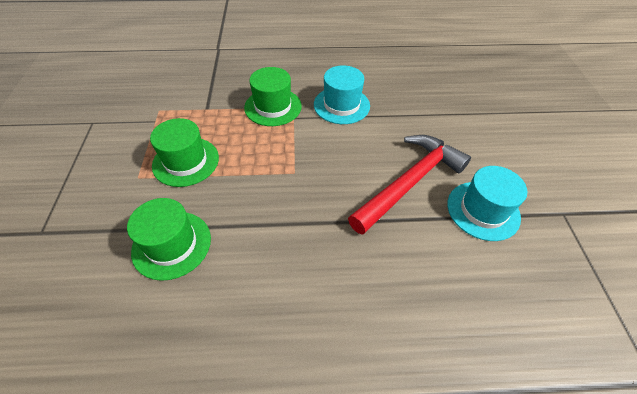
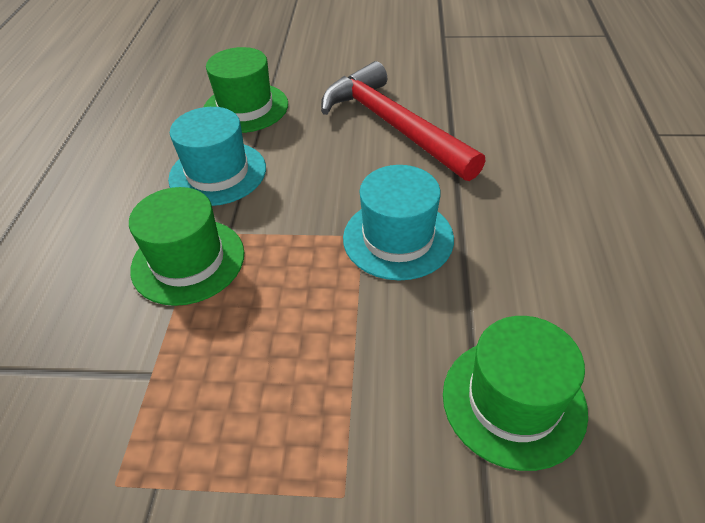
camera: 80 degrees left, 5 degrees down
(186, 161) = (309, 400): green hat -> green hat (245, 108)
(483, 210) = (438, 80): turquoise hat -> turquoise hat (398, 238)

